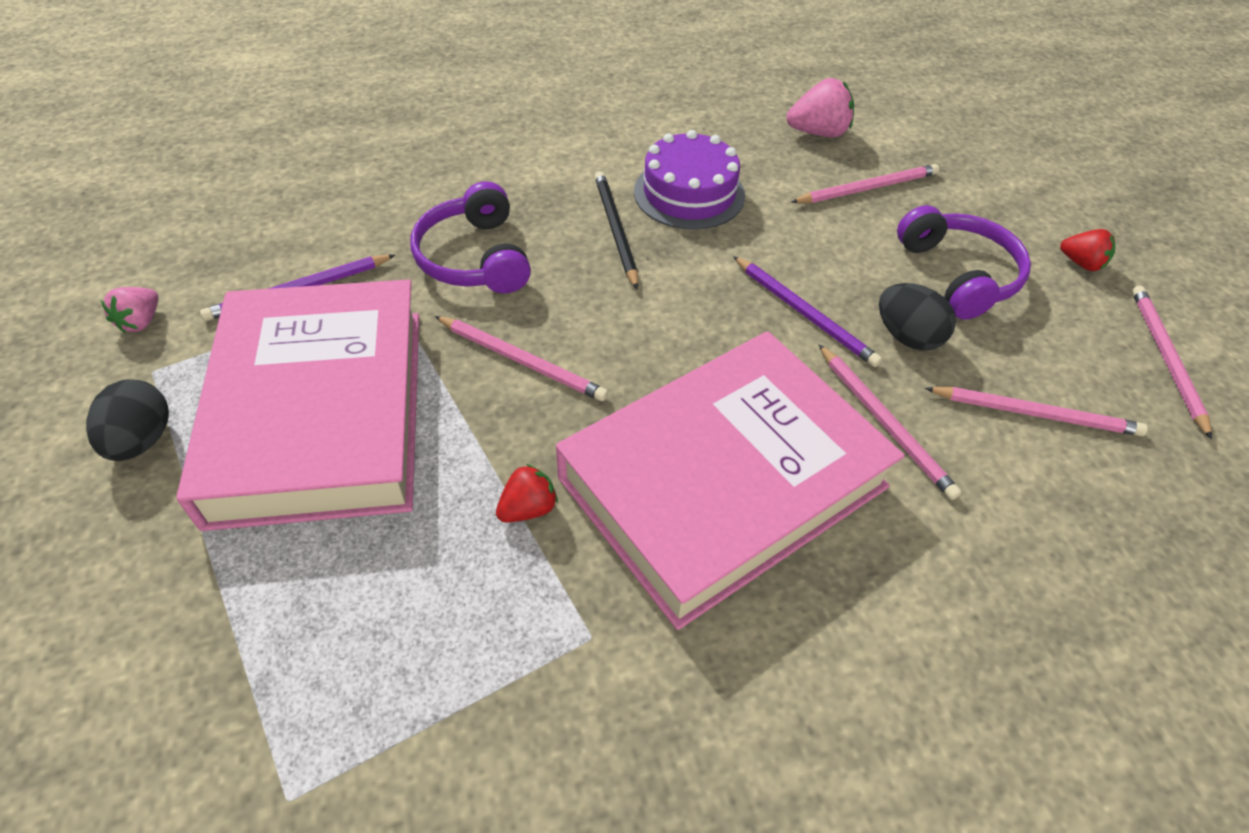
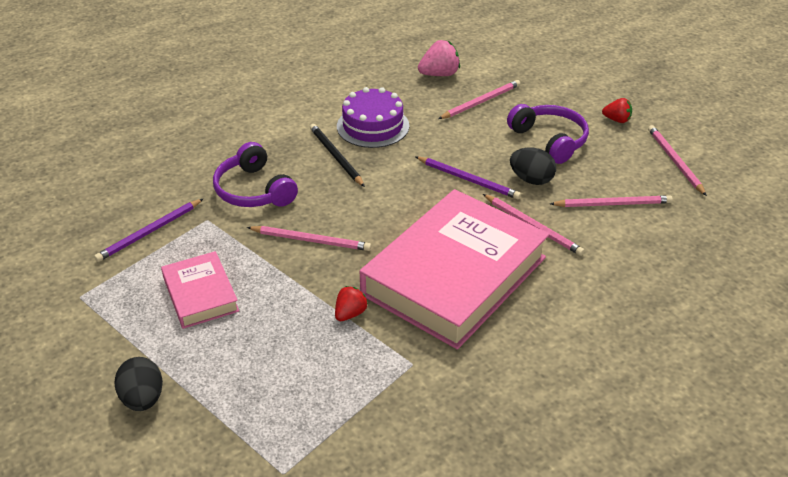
camera: 15 degrees left, 10 degrees down
(141, 322) = (54, 271): pink strawberry -> none
(142, 440) = (96, 334): black egg -> black egg (143, 399)
(319, 412) = (200, 294): pink book -> pink book, size x0.48

